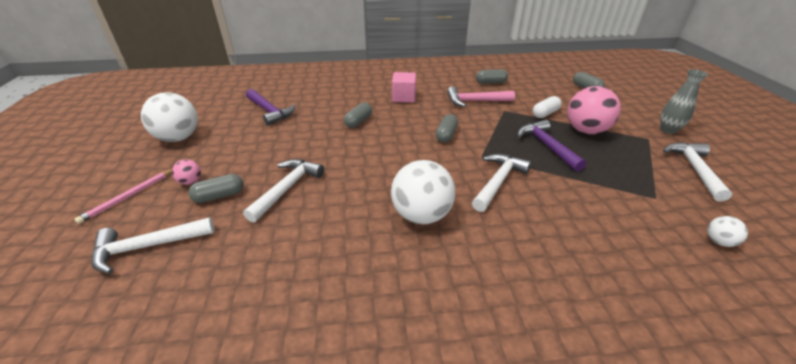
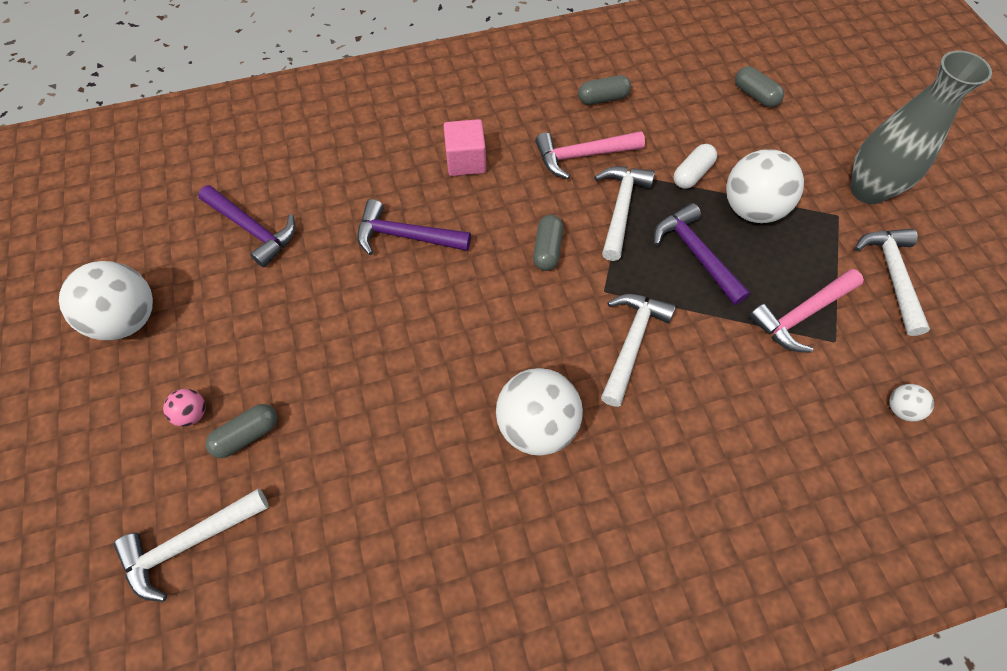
camera: 10 degrees left, 25 degrees up
(128, 197) = (114, 459): pink pencil -> none
(287, 189) = (340, 405): white hammer -> white hammer (620, 209)
(358, 122) = (406, 236): grey capsule -> purple hammer
(585, 131) = (751, 209): pink ball -> white ball
(626, 181) = (801, 314): none -> pink hammer
(668, 130) = (867, 190): grey vase -> grey vase, size x1.67

